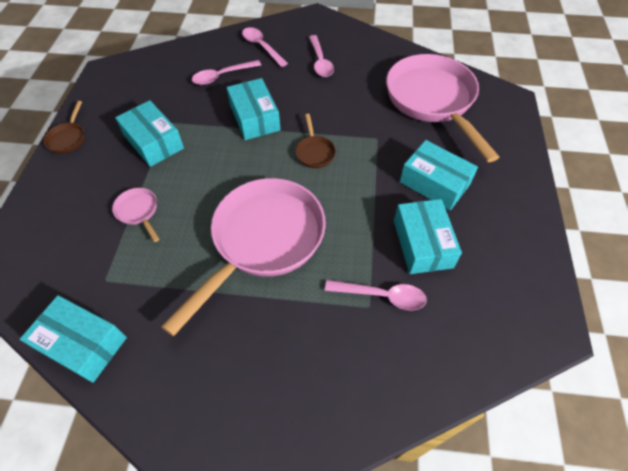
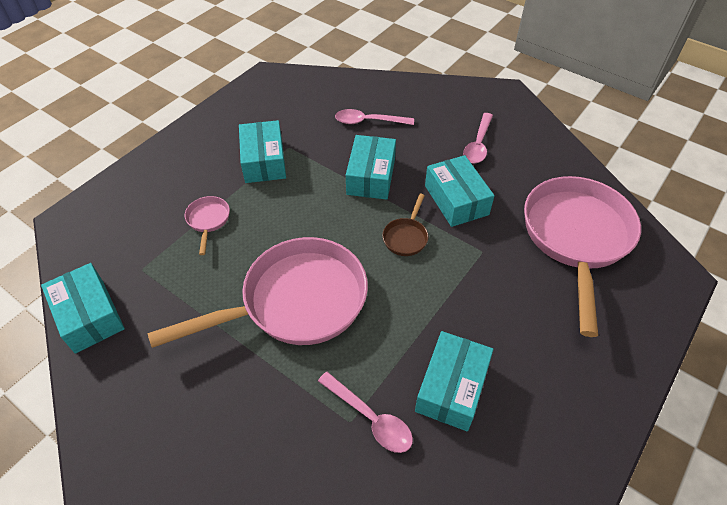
camera: 30 degrees right, 5 degrees down
(68, 138) = (197, 127): brown pan -> none
(261, 47) = (428, 106): pink spoon -> none
(434, 183) = (512, 329): turquoise box -> turquoise box (456, 200)

